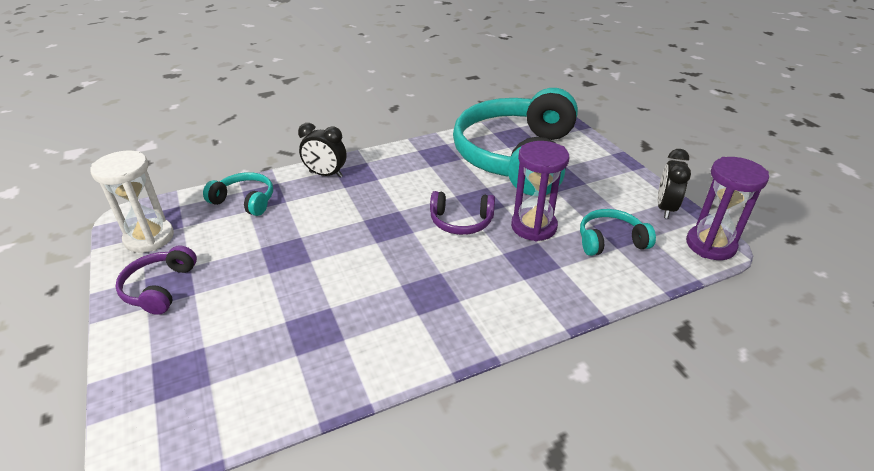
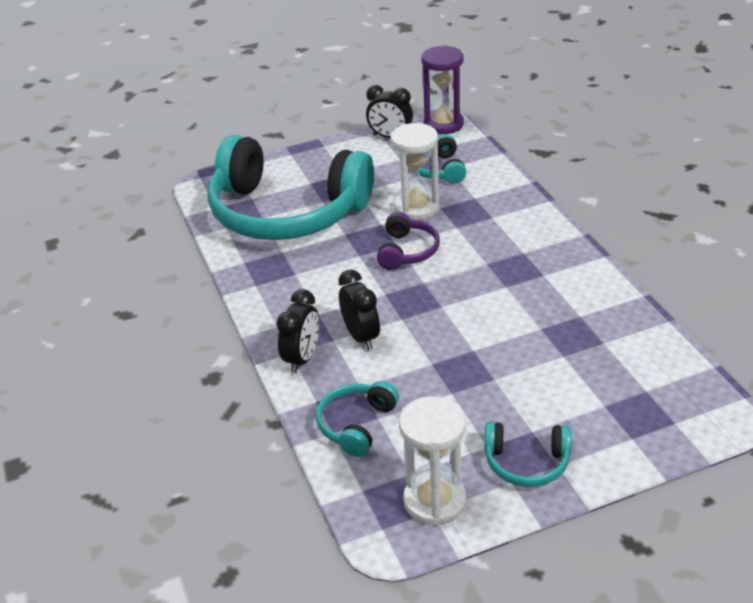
camera: 85 degrees left, 0 degrees up
(160, 288) = (526, 462): purple headphones -> turquoise headphones
(344, 200) = (361, 337): none -> black clock
(533, 226) = (416, 208): purple hourglass -> white hourglass

